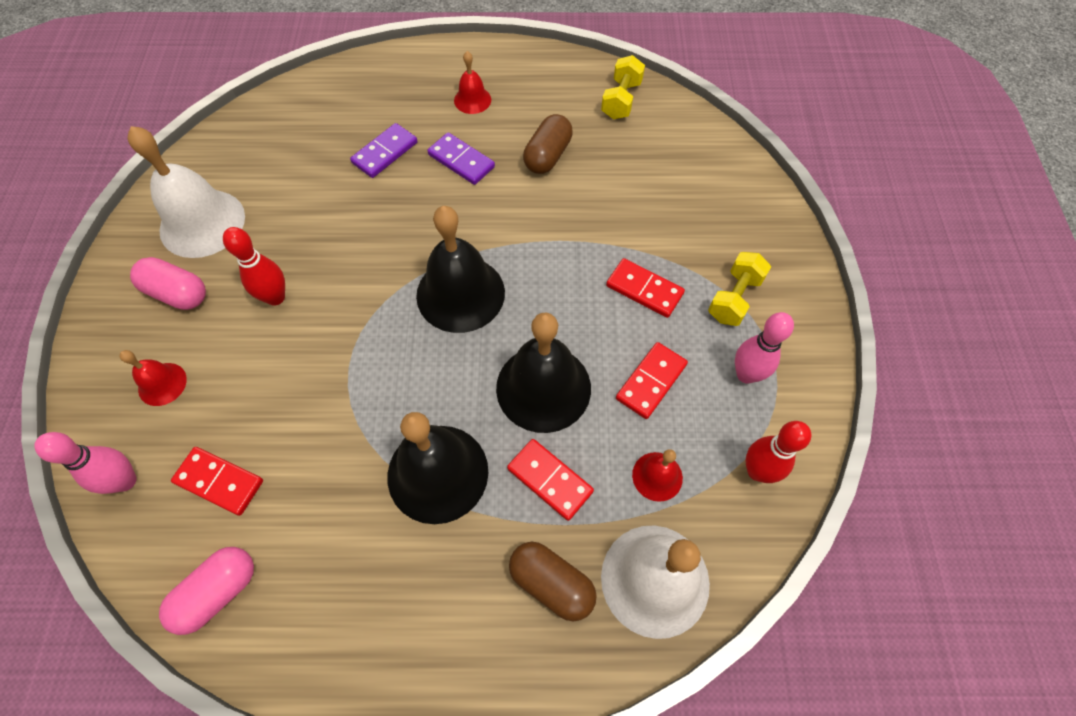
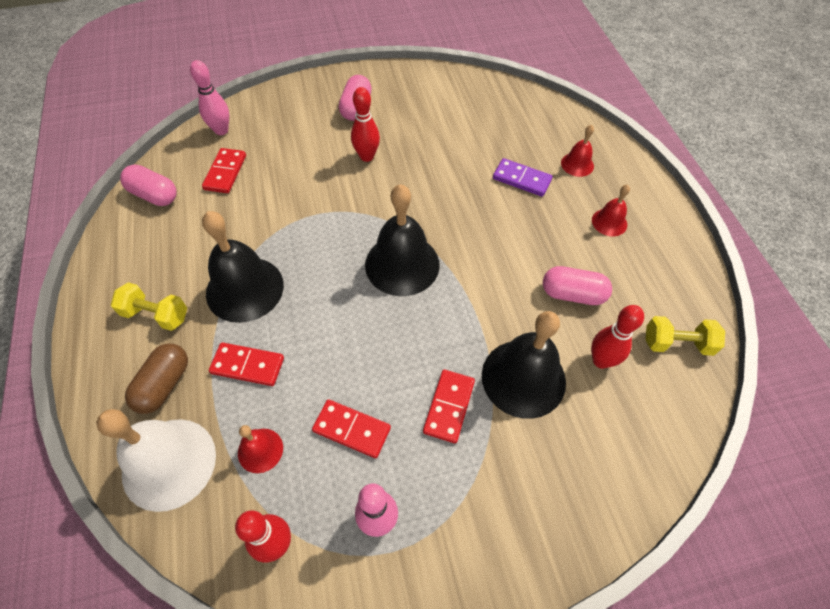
camera: 75 degrees right, 5 degrees down
(162, 384) = (288, 124): red bell -> red bell (577, 164)
(202, 223) = (415, 101): white bell -> none
(461, 161) = (536, 231): purple domino -> none
(543, 387) = (328, 343): black bell -> black bell (523, 378)
(547, 156) = (572, 294): brown capsule -> pink capsule
(550, 480) = (247, 366): red domino -> red domino turned 75 degrees clockwise
(624, 158) = (601, 360): none -> red bowling pin
(734, 298) = (465, 497): yellow dumbbell -> yellow dumbbell (156, 315)

